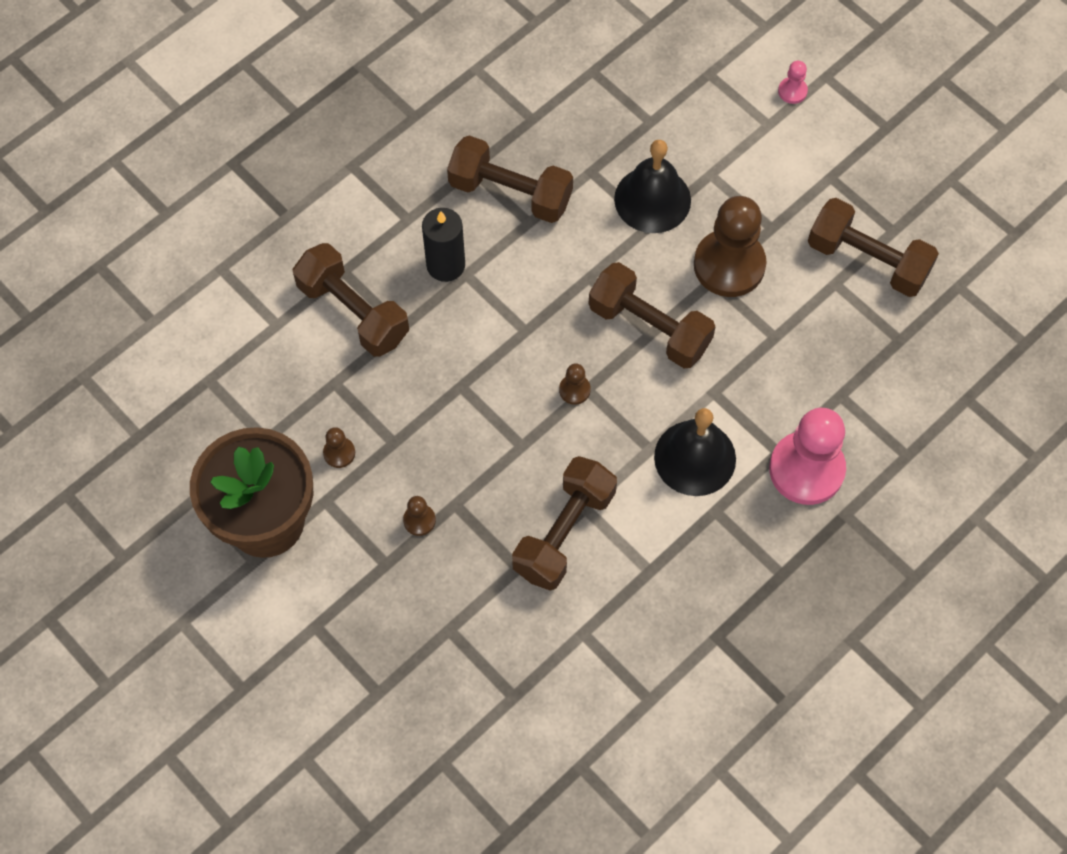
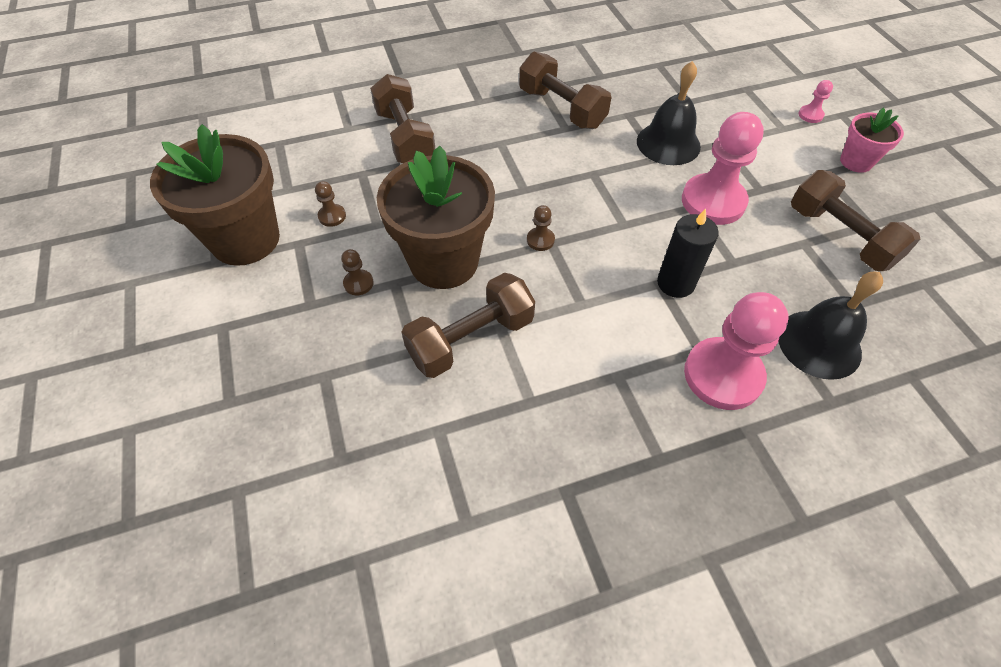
camera: 25 degrees right, 10 degrees down
(445, 265) = (489, 133): black candle -> black candle (675, 283)
(490, 458) = (444, 261): none -> brown flower pot
(649, 327) = (625, 220): brown dumbbell -> none
(695, 457) = (619, 326): black bell -> black bell (819, 344)
(729, 265) = (713, 201): brown pawn -> pink pawn
(858, 146) = (856, 162): none -> pink flower pot

